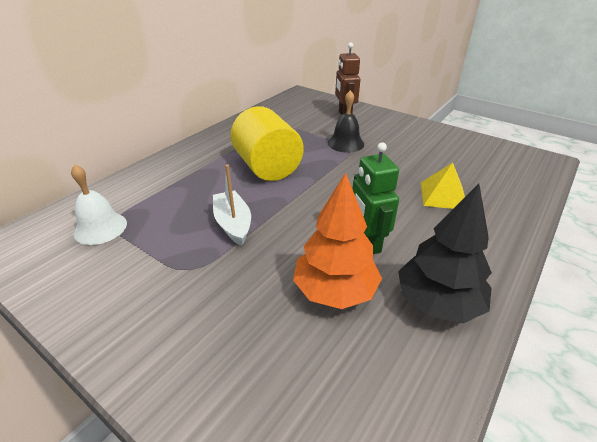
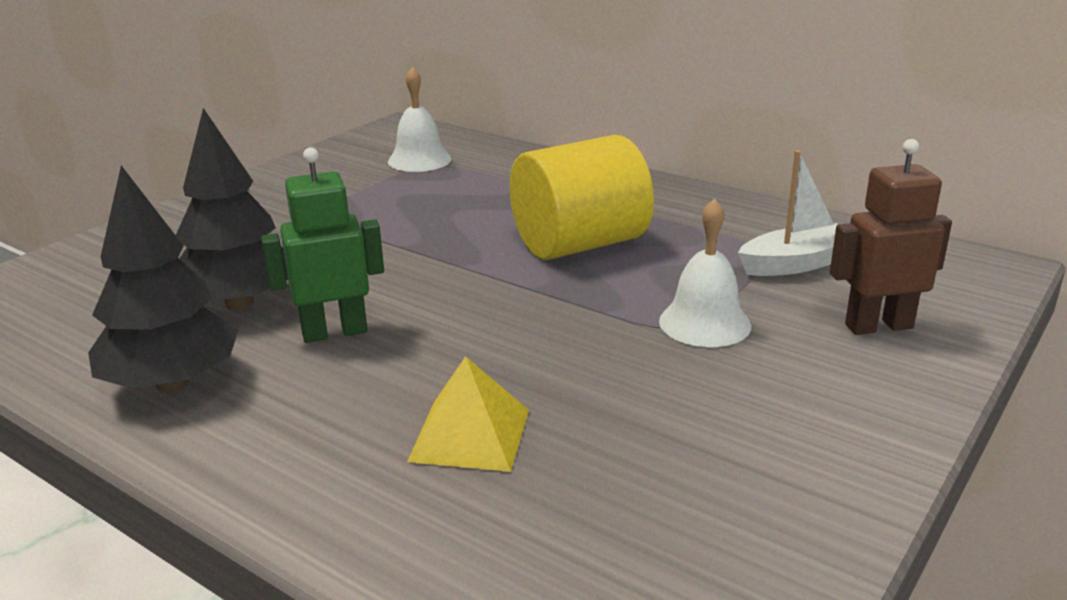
camera: 90 degrees right, 10 degrees down
(233, 224) = (411, 230): white boat -> white boat (796, 264)
(335, 291) = (239, 303): orange tree -> black tree
(345, 143) = (704, 323): black bell -> white bell

